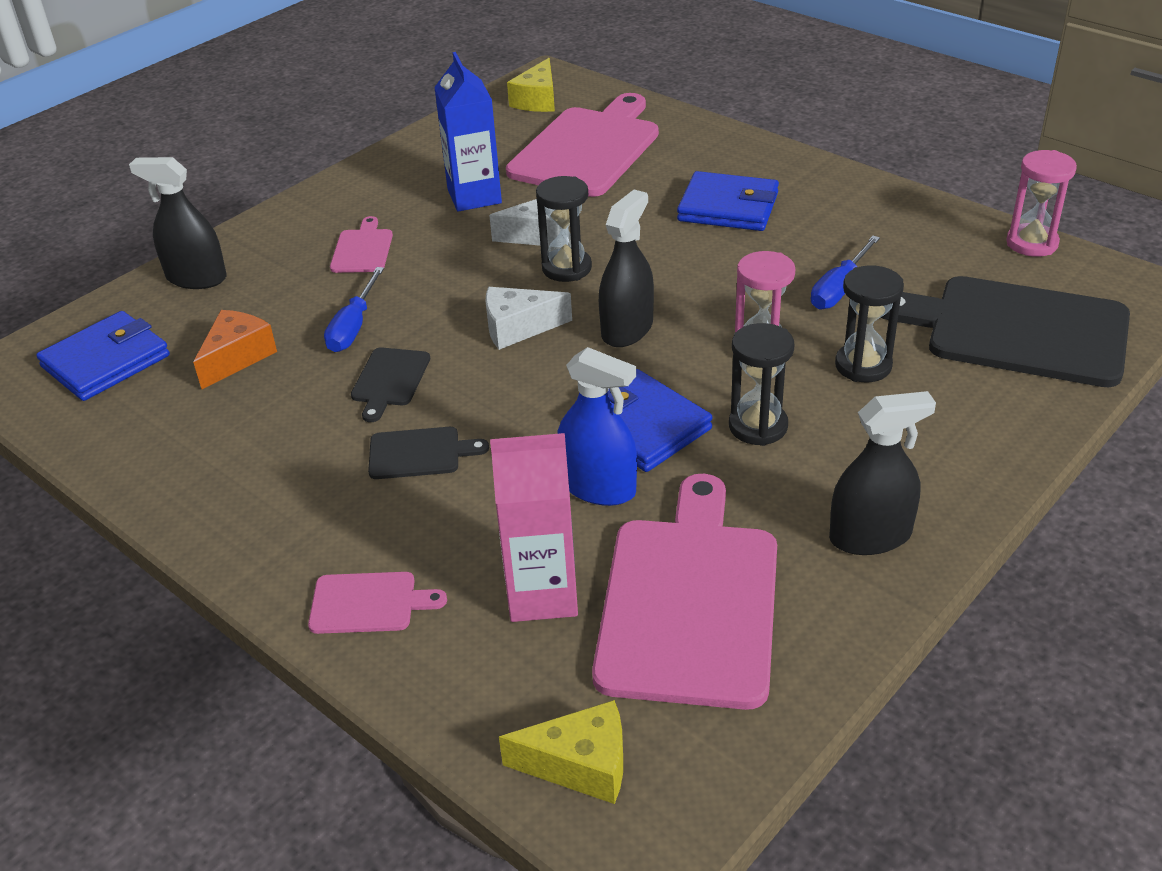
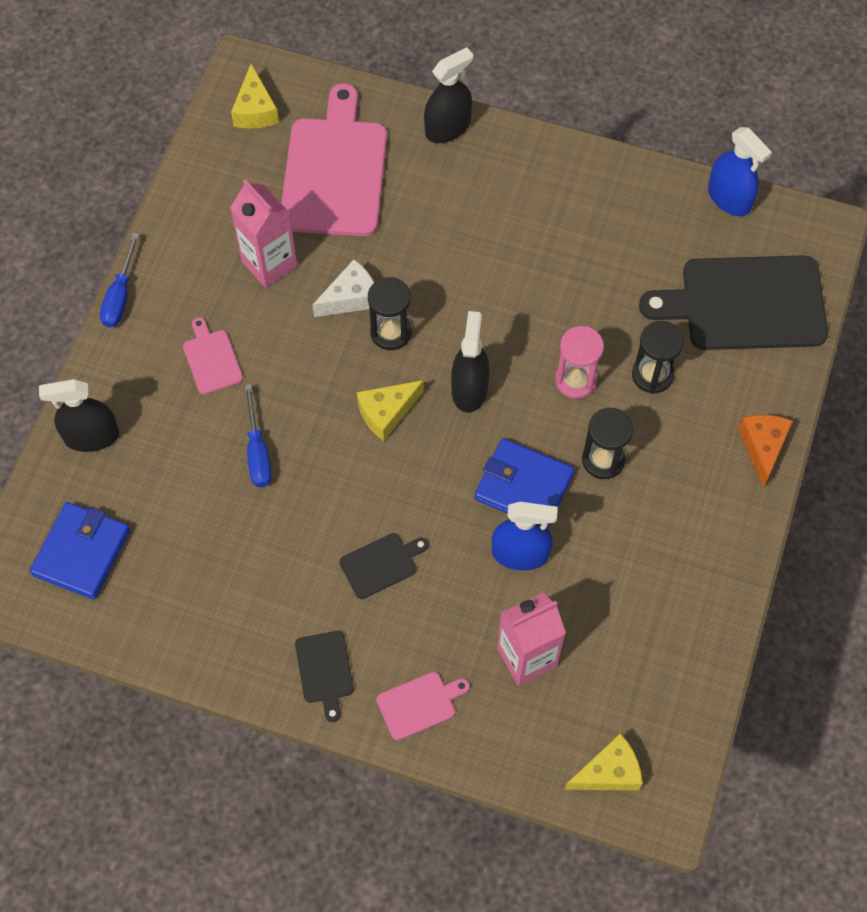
camera: 25 degrees left, 25 degrees up
(237, 357) = (185, 514): orange cheese -> orange cheese (762, 447)
(389, 380) = (319, 500): black cutting board -> black cutting board (325, 670)
(474, 196) = (269, 264): blue carton -> pink carton
(518, 328) = (387, 413): white cheese -> yellow cheese
(690, 601) = (620, 629): pink cutting board -> none
(728, 207) = (485, 218): blue wallet -> none
(839, 289) = (607, 294): blue screwdriver -> blue screwdriver (120, 295)
(870, 536) = (710, 536): black spray bottle -> black spray bottle (447, 128)
(1032, 243) = (729, 198): pink hourglass -> blue spray bottle

